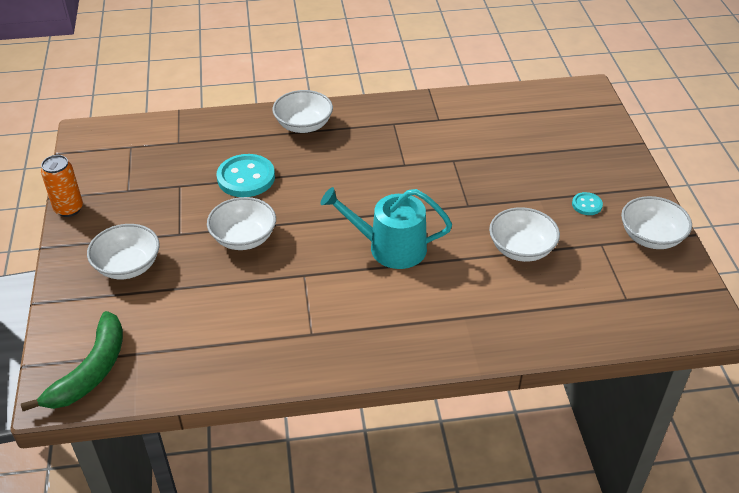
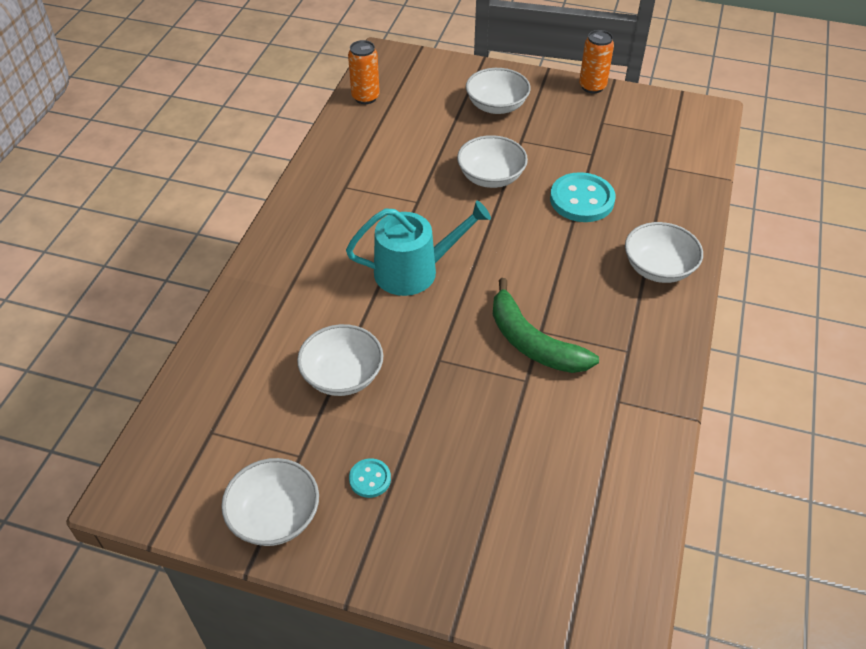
camera: 115 degrees right, 5 degrees up
(90, 371) = (393, 72): green banana -> green banana (532, 342)
(151, 378) = (365, 97): none -> orange can
(390, 247) = (414, 271): turquoise watering can -> turquoise watering can turned 45 degrees clockwise

